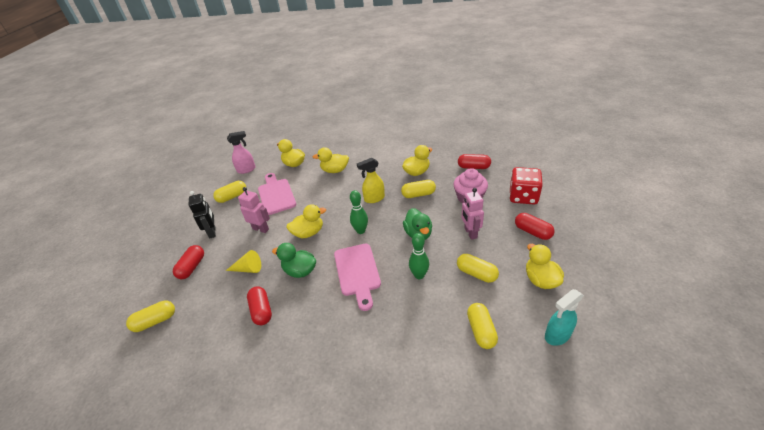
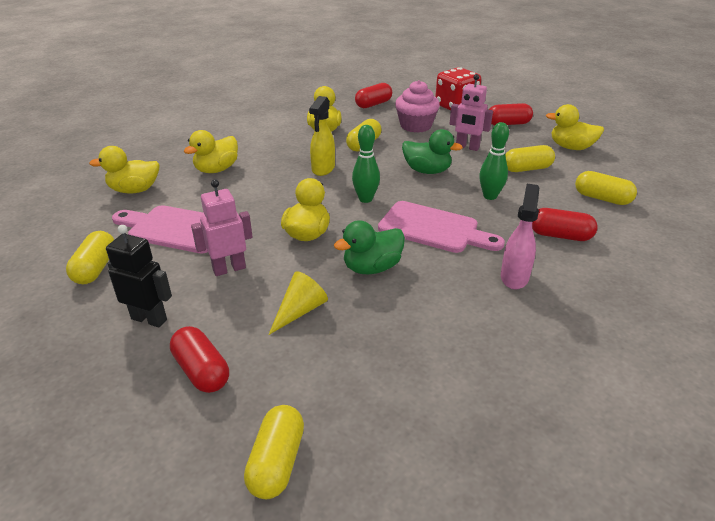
camera: 55 degrees left, 5 degrees down
(246, 170) = (54, 231): pink spray bottle -> pink spray bottle (514, 277)
(261, 311) = (405, 327): red capsule -> red capsule (560, 235)
(557, 335) = (641, 170): turquoise spray bottle -> none

